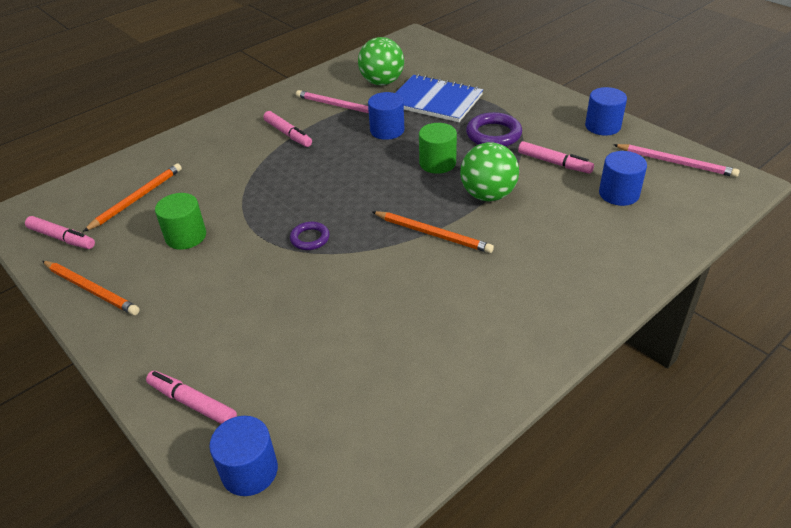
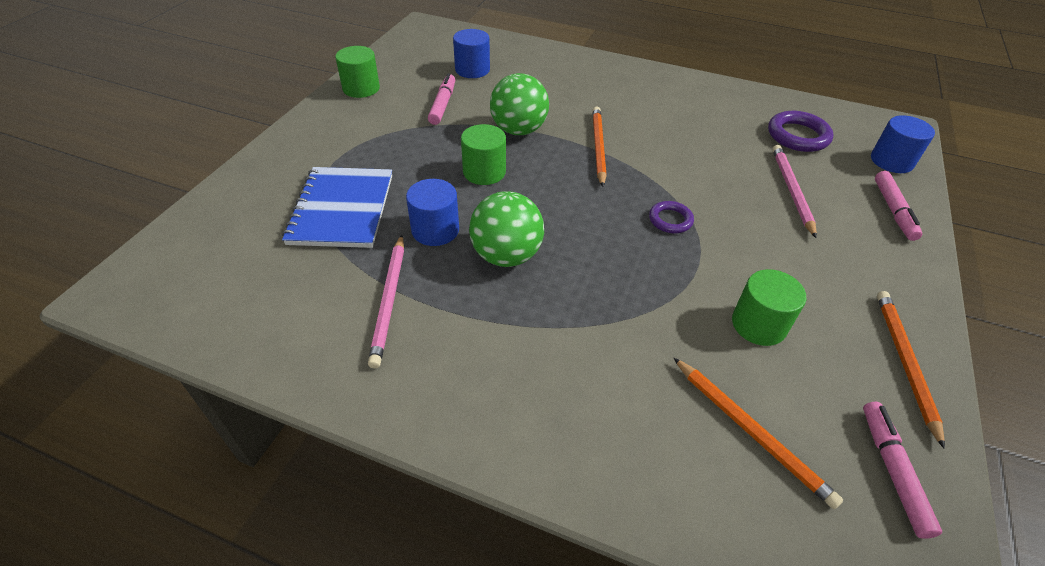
camera: 120 degrees left, 5 degrees up
(137, 198) = (751, 431): orange pencil -> orange pencil turned 135 degrees counterclockwise
(288, 134) = (492, 328): pink marker -> none
(382, 82) = (298, 278): green ball -> green ball (506, 255)
(493, 134) = (406, 148): purple ring -> purple ring (798, 136)
(602, 126) = (361, 88): blue cylinder -> green cylinder
(676, 162) = (409, 51): pink pencil -> pink pencil (791, 190)

